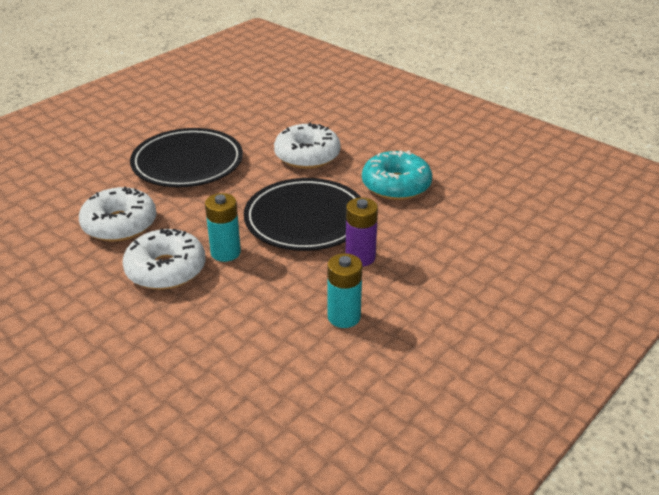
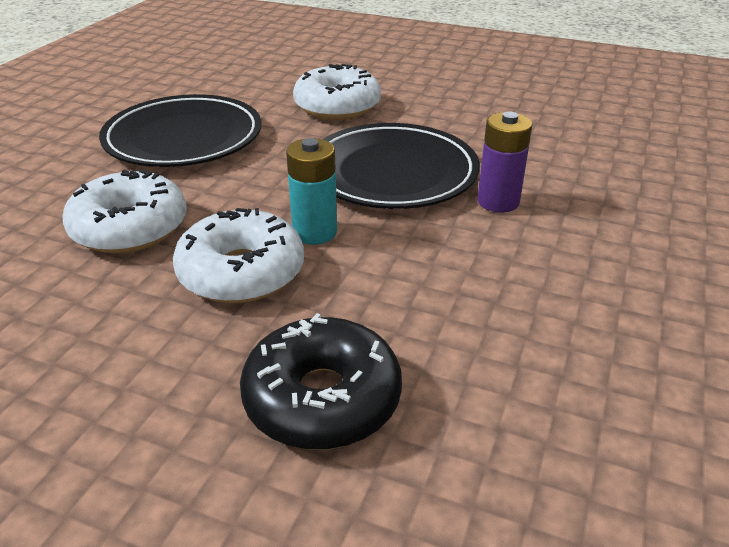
camera: 20 degrees left, 0 degrees up
(162, 355) = (322, 398): none -> black donut
(344, 317) = (541, 277): turquoise battery -> none
(396, 185) = (470, 118): turquoise donut -> none

